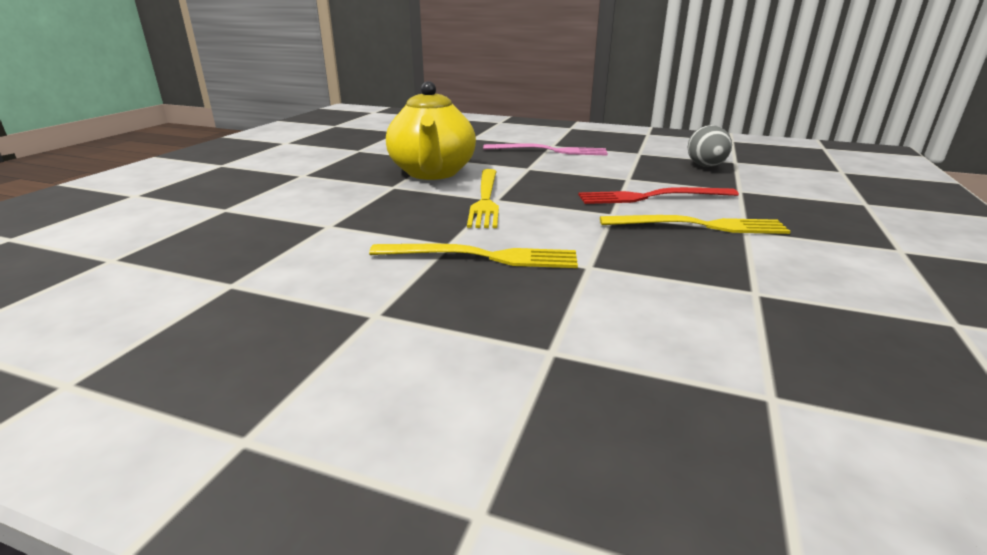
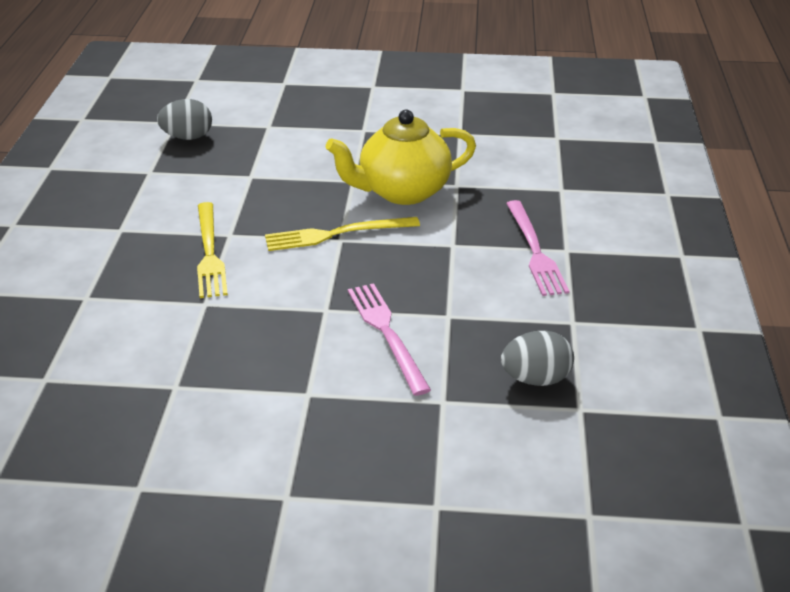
camera: 75 degrees right, 10 degrees up
(172, 253) = (187, 137): none -> grey egg
(651, 197) = (386, 333): red fork -> pink fork
(699, 226) = (310, 363): yellow fork -> none

